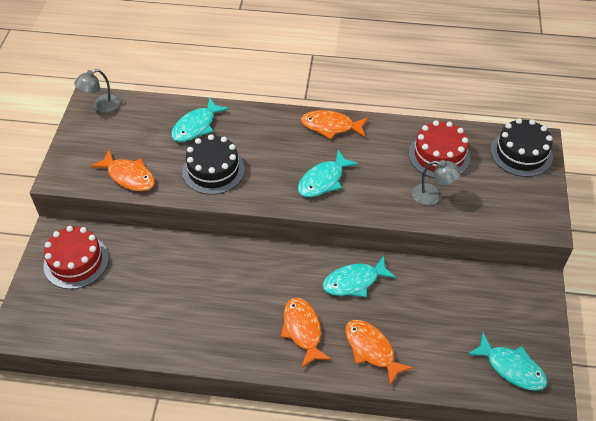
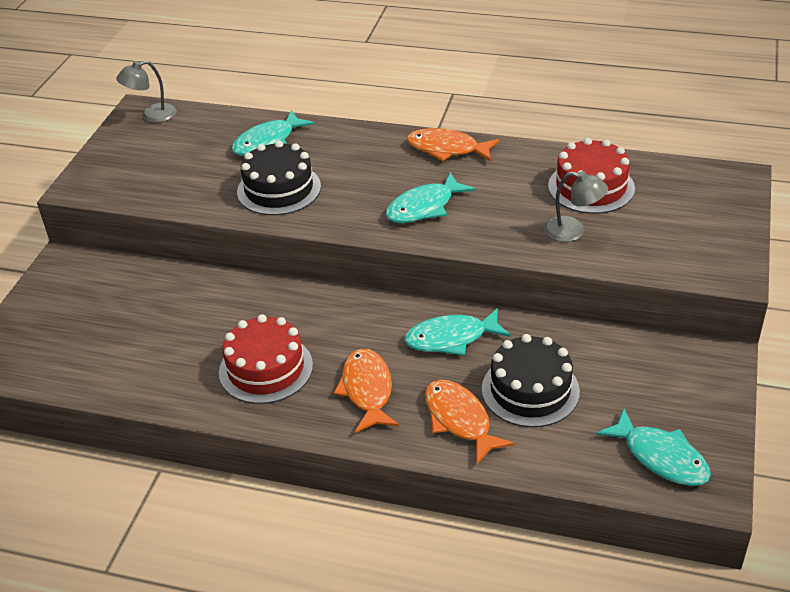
camera: 10 degrees right, 10 degrees down
(76, 261) = (83, 293): red cake -> red cake (266, 368)
(129, 176) = (167, 190): orange fish -> none
(521, 153) = (709, 190): black cake -> black cake (530, 390)

